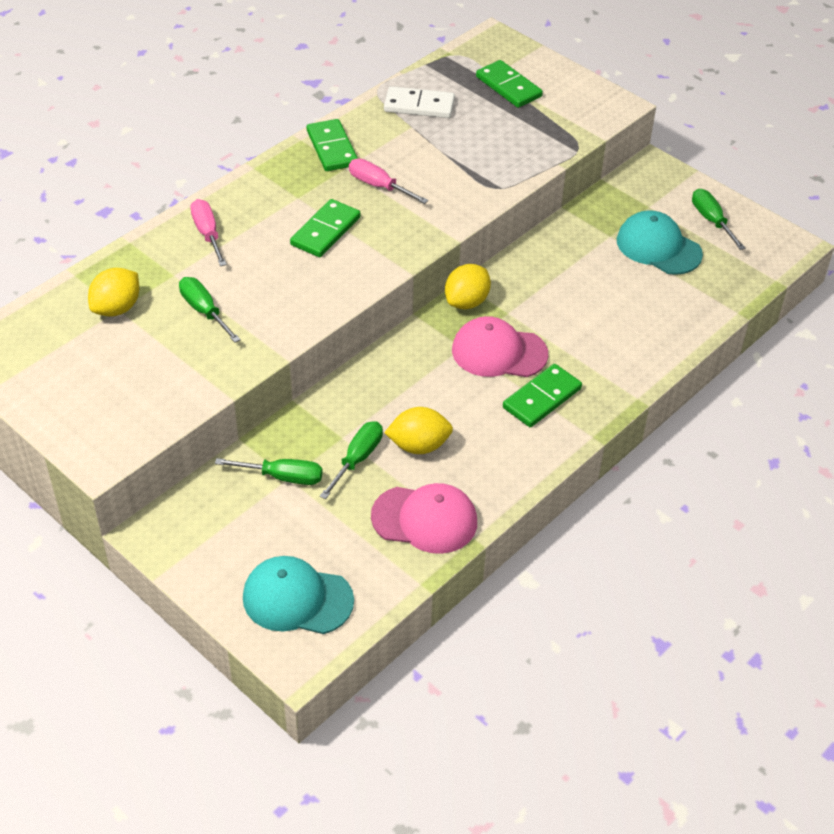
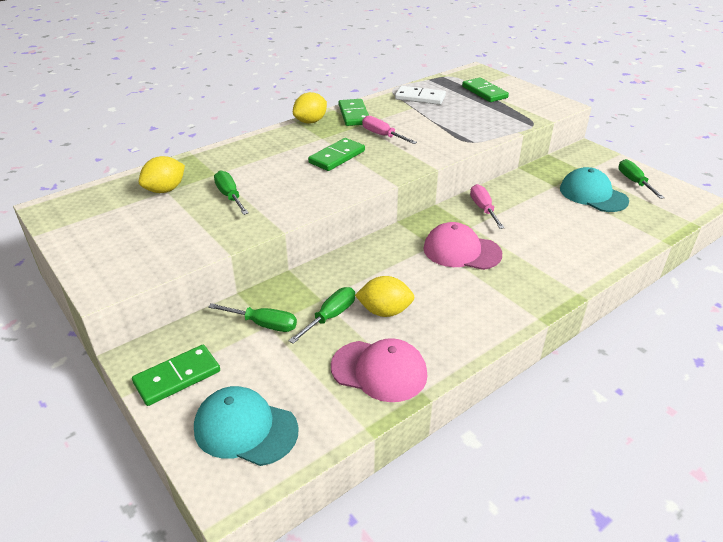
camera: 10 degrees right, 10 degrees down
(208, 234) = (250, 153): pink screwdriver -> pink screwdriver (483, 209)
(466, 302) = (440, 217): yellow lemon -> yellow lemon (310, 121)
(542, 398) = (494, 286): green domino -> green domino (177, 377)

